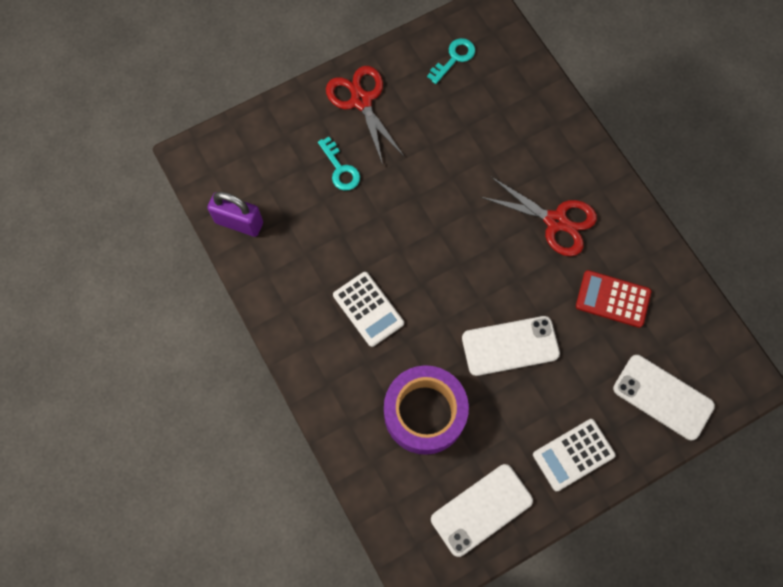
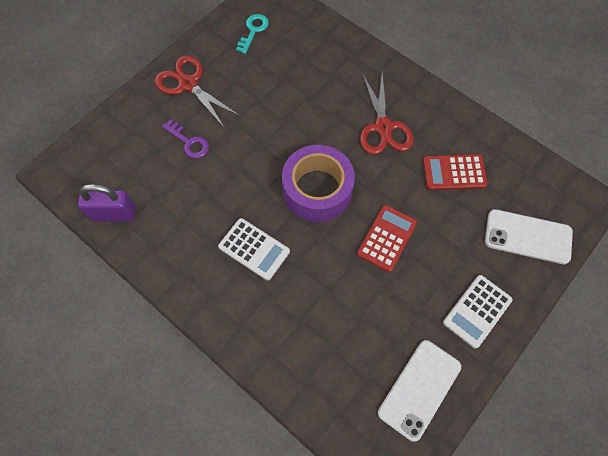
camera: 20 degrees left, 5 degrees down
(340, 169) = (189, 142): turquoise key -> purple key
(424, 413) = (336, 321): purple tape -> purple tape (317, 190)
(510, 346) = (387, 238): white phone -> red calculator
(556, 221) = (383, 127): red scissors -> red scissors turned 75 degrees clockwise

